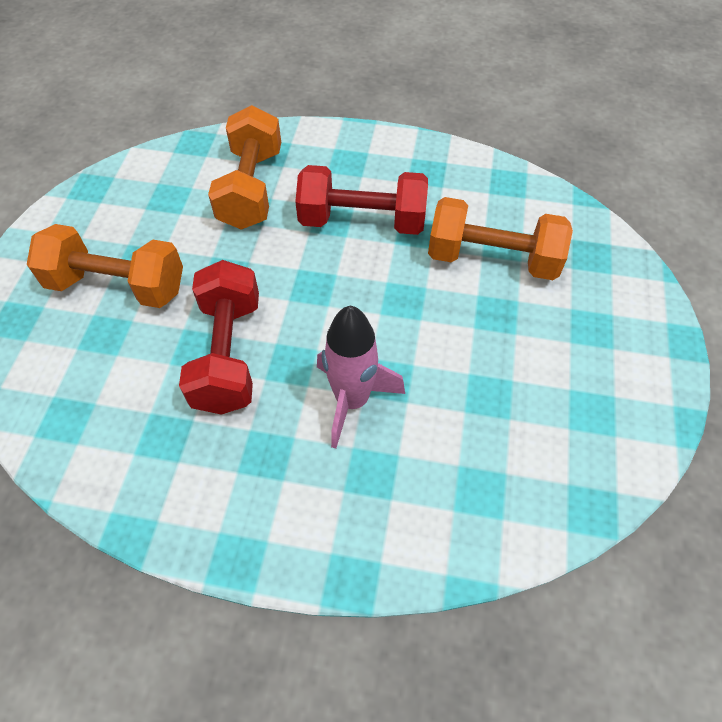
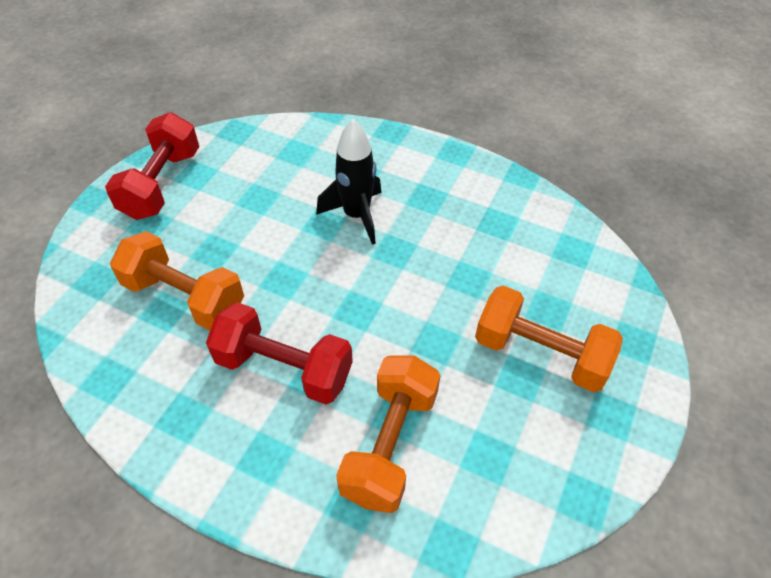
camera: 165 degrees left, 5 degrees down
(228, 354) = (443, 268): red dumbbell -> red dumbbell (161, 184)
(352, 400) = (356, 215): pink rocket -> black rocket

